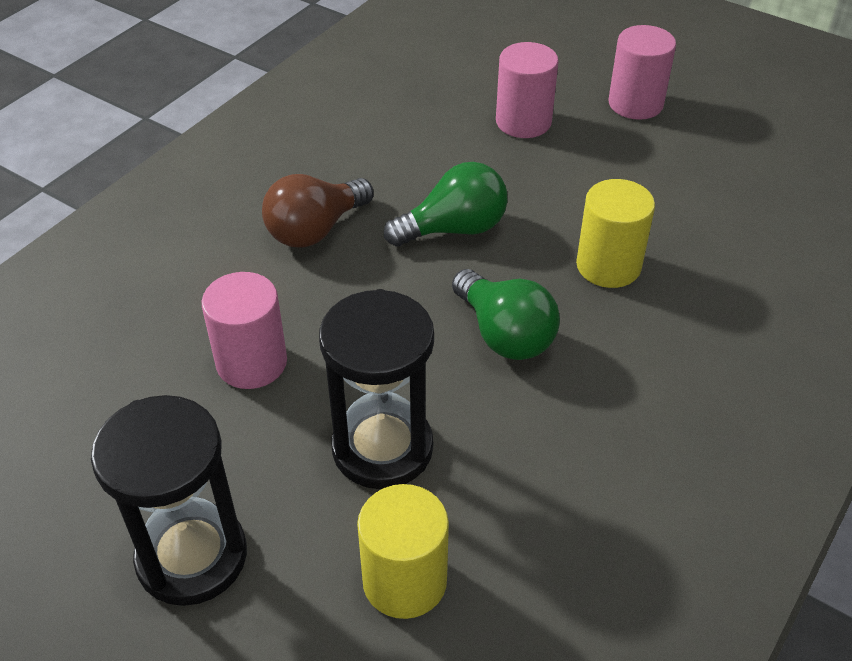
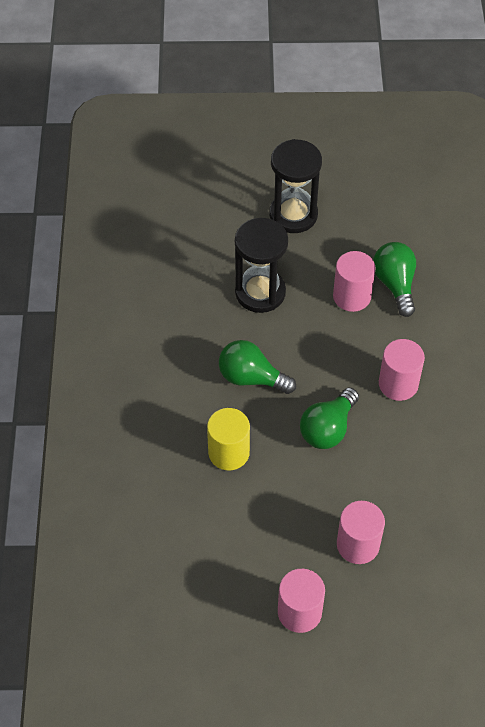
camera: 145 degrees right, 10 degrees up
(173, 344) = (395, 284): none -> green light bulb
(315, 230) = (398, 384): brown light bulb -> pink cylinder
(404, 581) = (208, 250): yellow cylinder -> none

